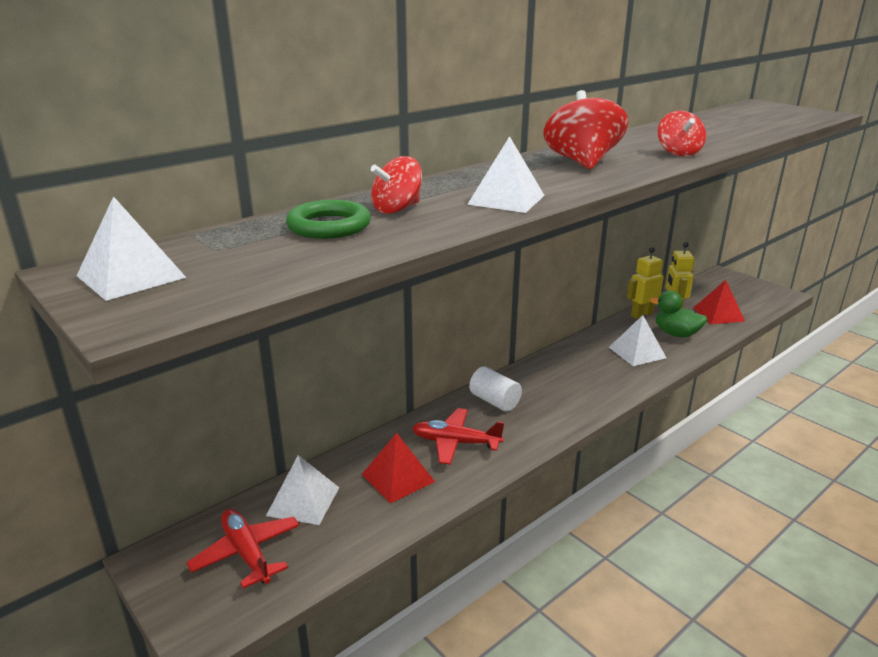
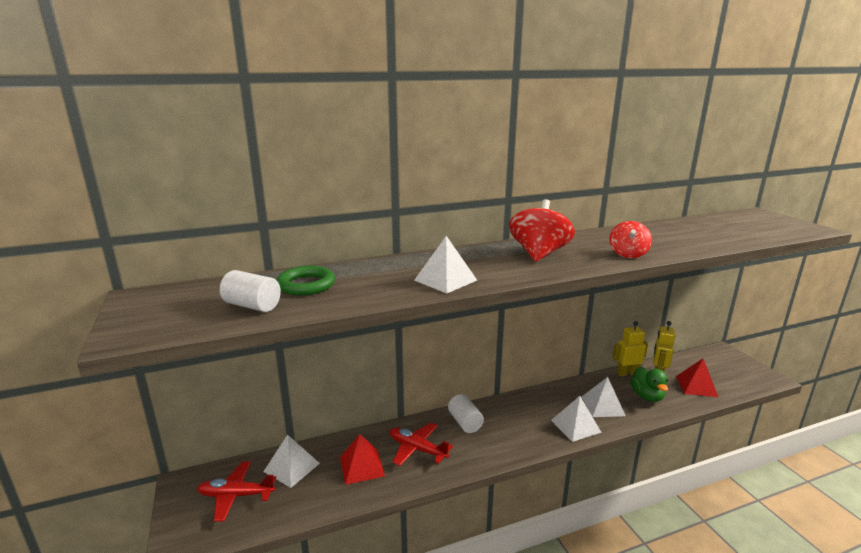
camera: 20 degrees right, 5 degrees down
(131, 276) = (158, 305): white pyramid -> white pyramid (575, 426)
(247, 553) = (236, 495): red plane -> red plane turned 75 degrees counterclockwise
(283, 258) = (252, 306): none -> white cylinder
(397, 209) = (363, 277): red spinning top -> none
(676, 334) = (647, 396): green duck -> green duck turned 150 degrees counterclockwise

